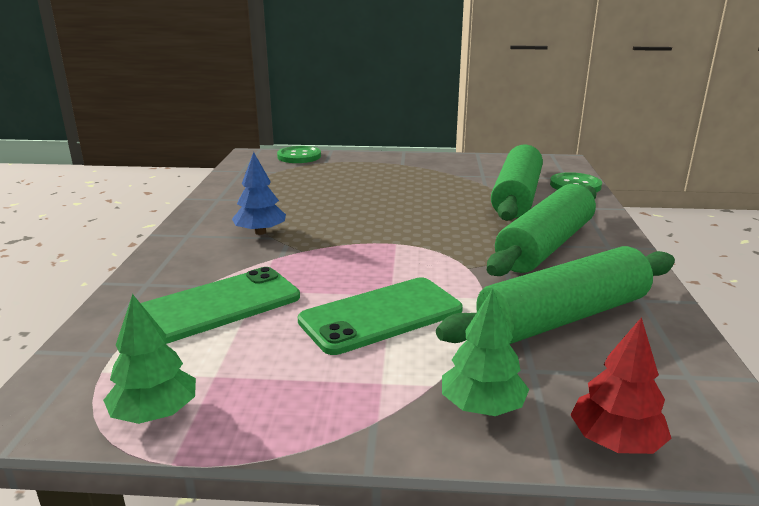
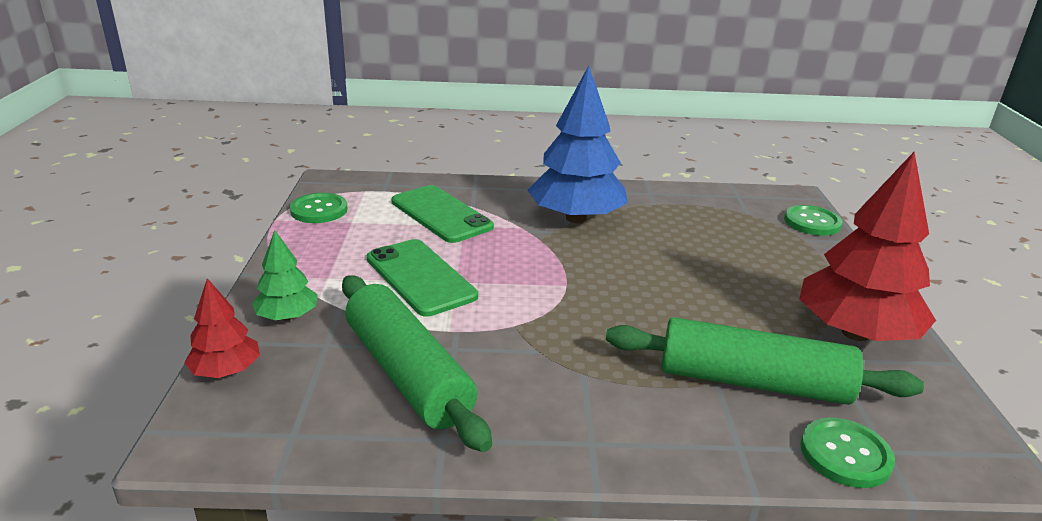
camera: 85 degrees right, 5 degrees up
(155, 413) = (319, 210): green tree -> green button
(260, 232) = (575, 218): blue tree -> blue tree, size x2.00
(452, 167) = (855, 333): none -> red tree
(545, 246) = (580, 386): green rolling pin -> none

